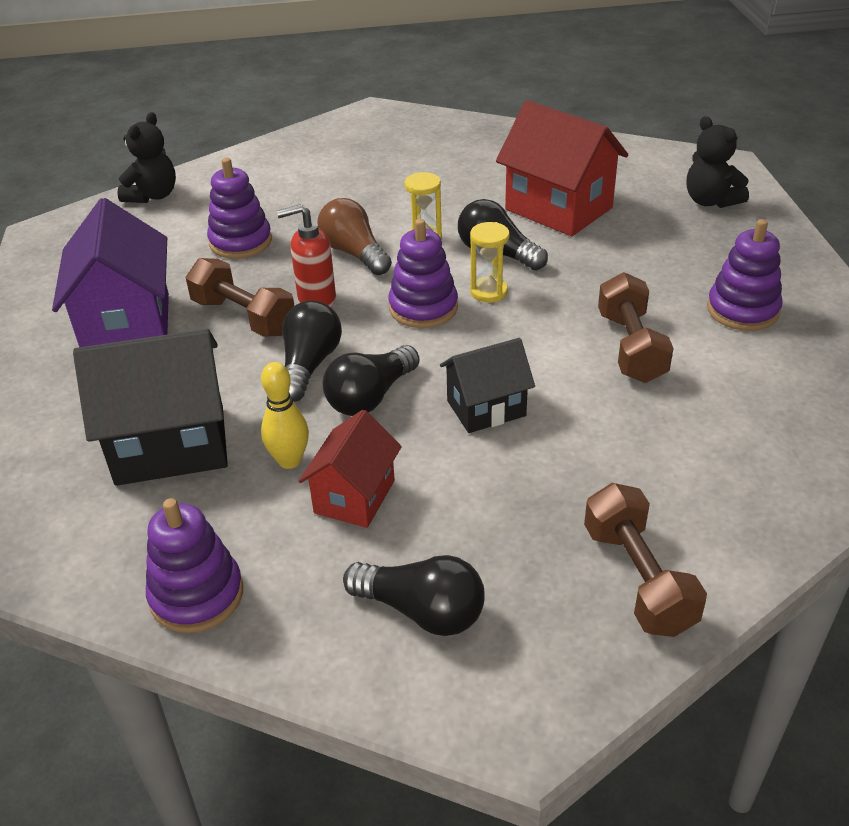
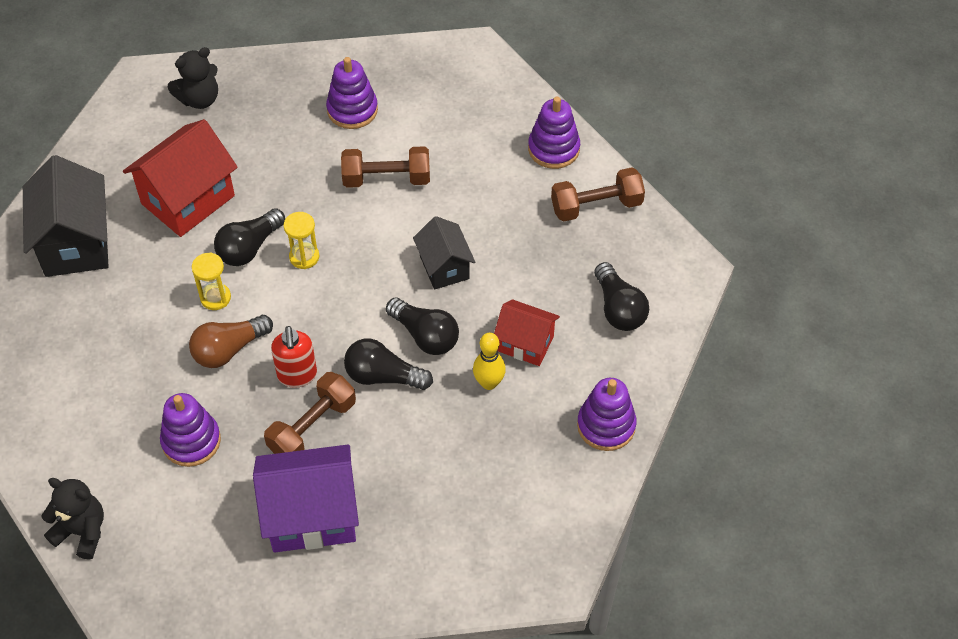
camera: 90 degrees left, 15 degrees up
(170, 445) = (467, 460): black house -> black house (75, 243)
(422, 611) = (618, 308): black light bulb -> black light bulb turned 135 degrees clockwise
(423, 308) = (319, 301): purple stacking toy -> purple stacking toy (553, 149)

